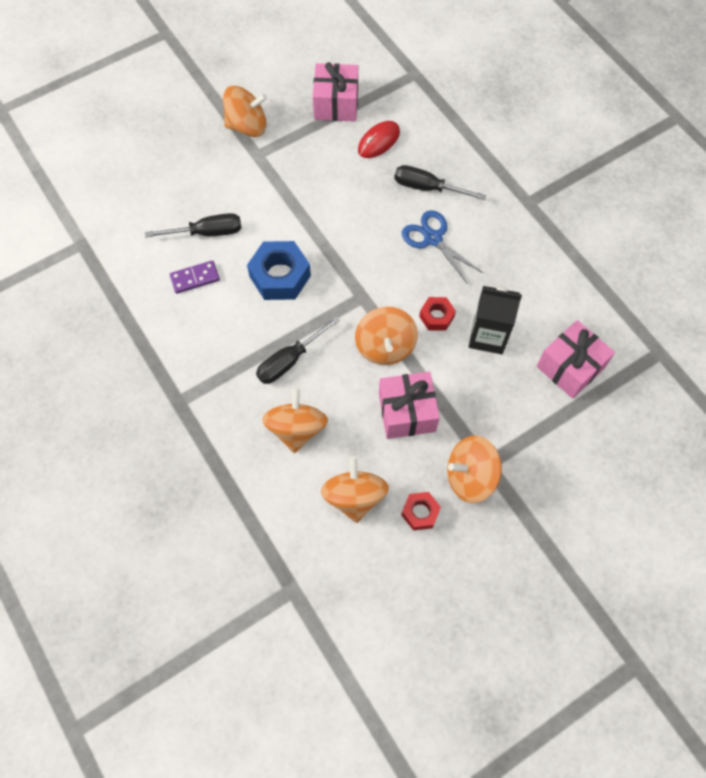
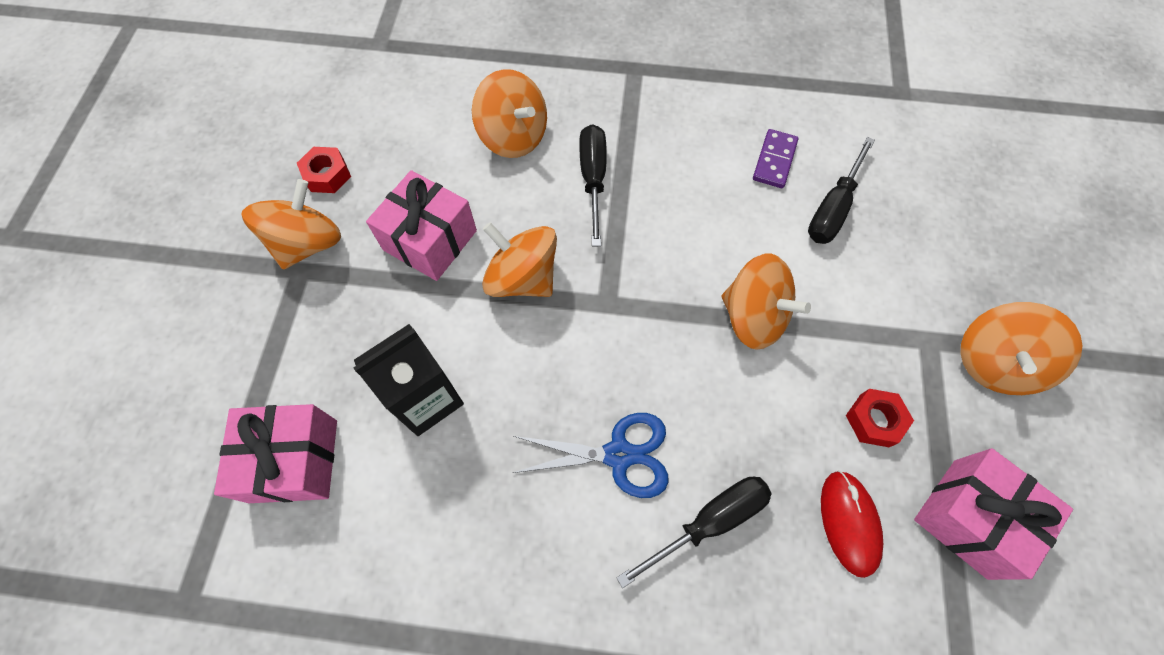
camera: 130 degrees right, 0 degrees up
(280, 276) = (709, 240): blue nut -> none
(354, 497) = (400, 136): orange spinning top -> orange spinning top (753, 317)
(436, 316) = (506, 363): red nut -> red nut (874, 420)

